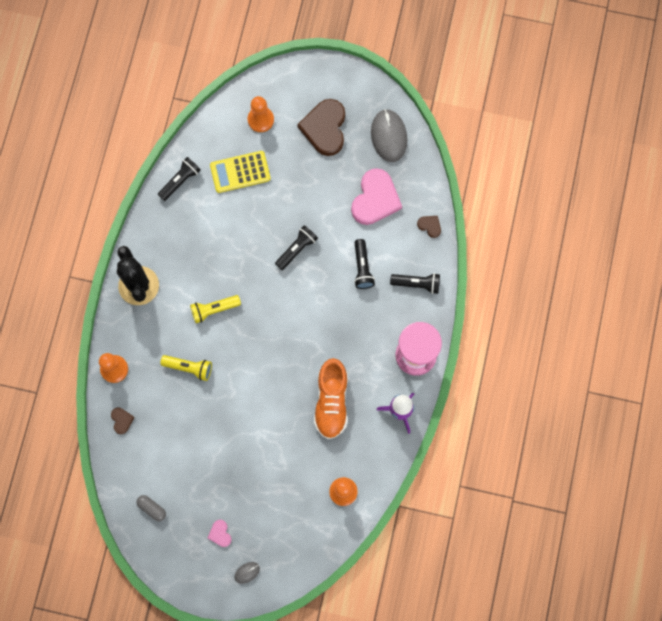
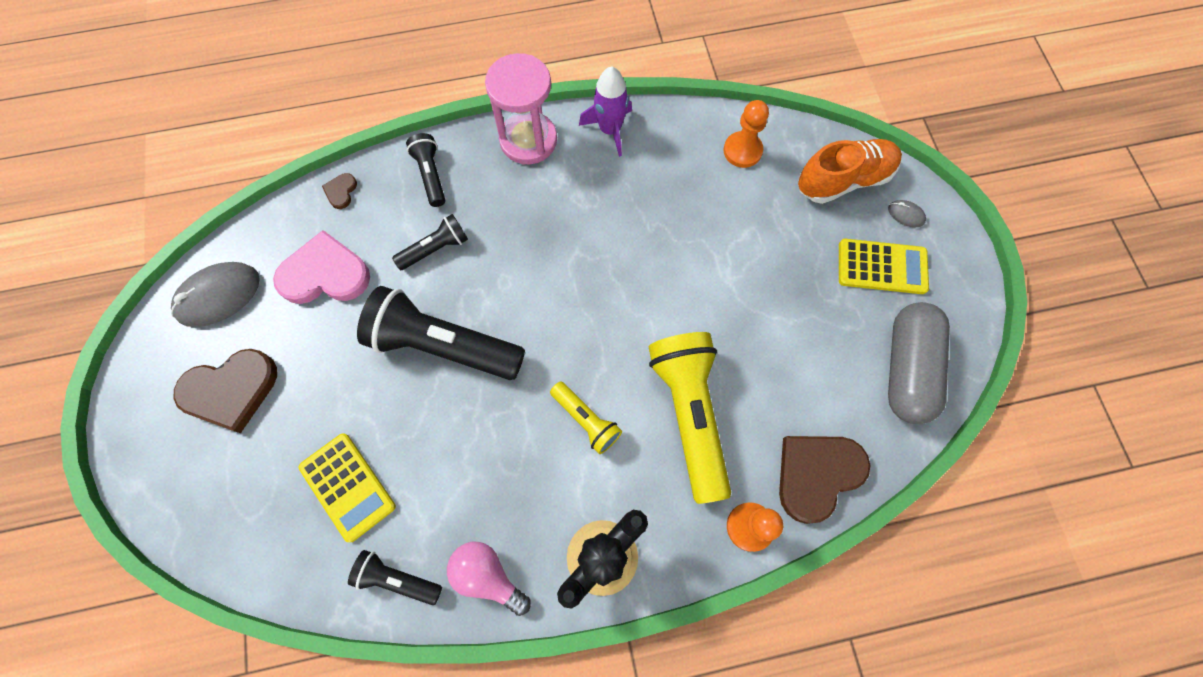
camera: 115 degrees left, 5 degrees down
(121, 420) = (817, 474): brown heart -> brown heart, size x2.25
(152, 508) = (907, 369): grey capsule -> grey capsule, size x2.35
(159, 225) = (488, 576): none -> pink light bulb
(189, 368) = (689, 414): yellow flashlight -> yellow flashlight, size x1.97
(220, 534) = (882, 267): pink heart -> yellow calculator
(260, 120) = (244, 496): orange pawn -> none
(296, 249) = (443, 345): black flashlight -> black flashlight, size x1.97
(331, 402) = (639, 210): orange shoe -> orange shoe (843, 180)

